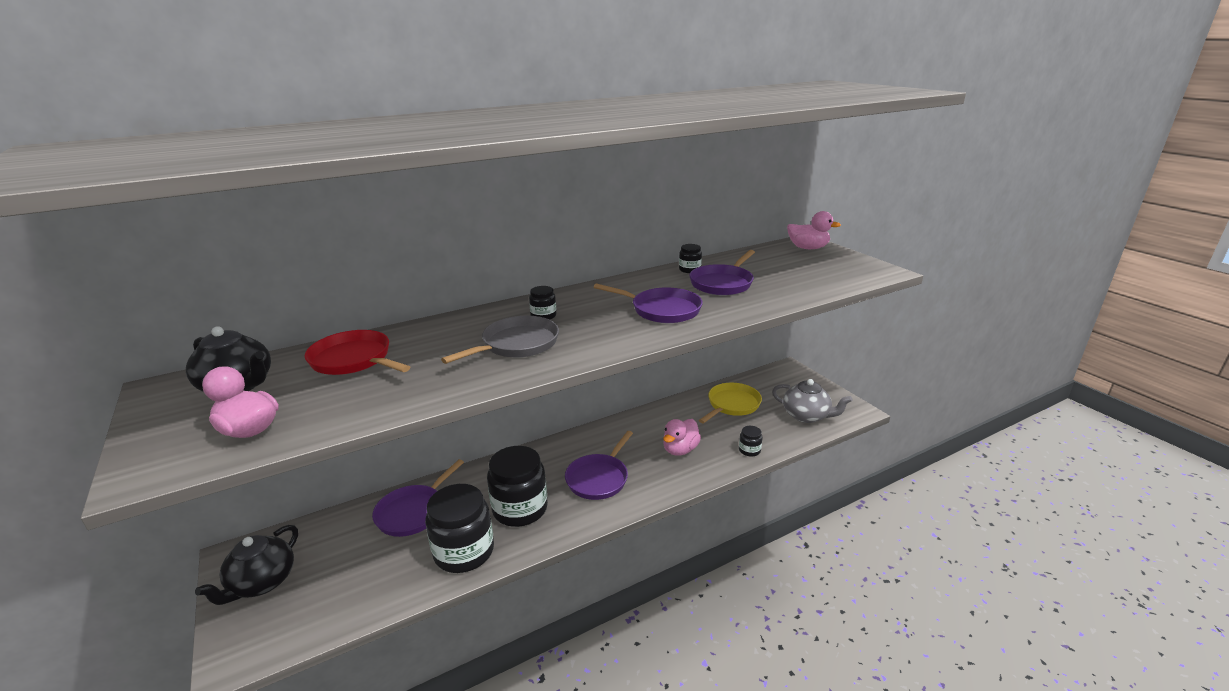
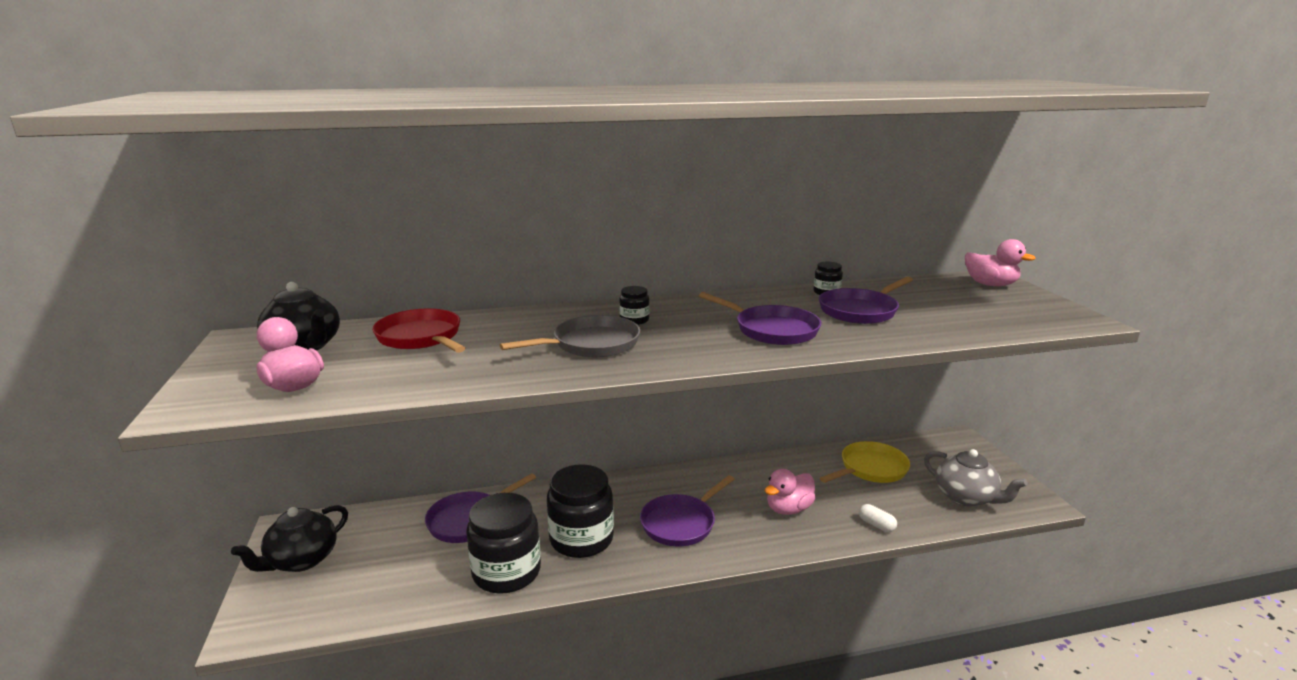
camera: 15 degrees right, 5 degrees down
(749, 450) = (876, 525): black jar -> white capsule

